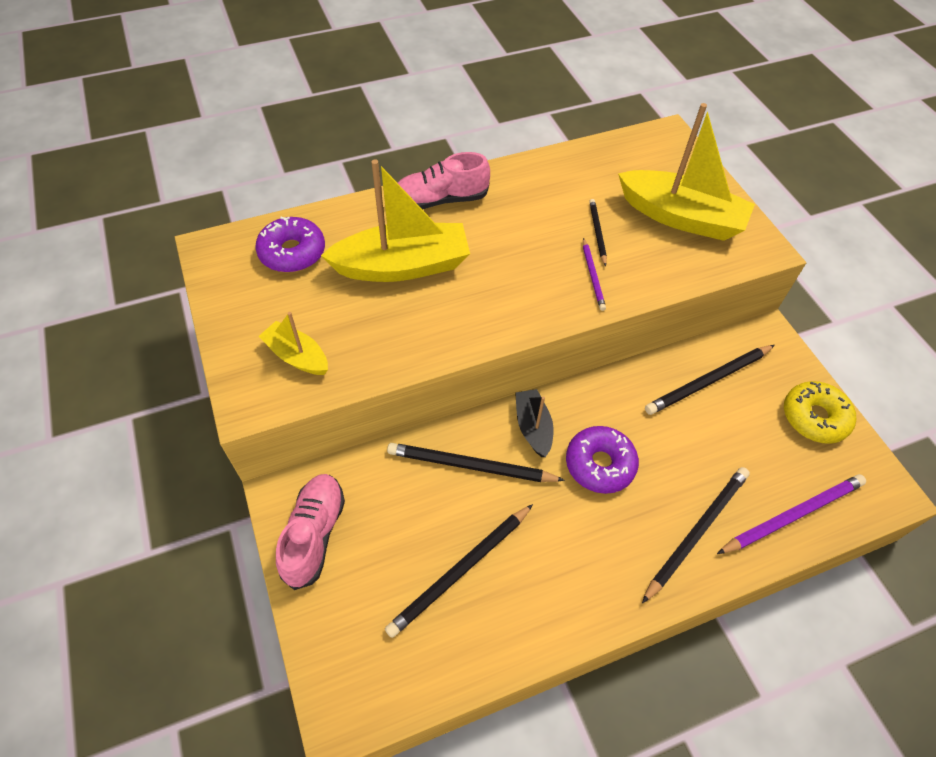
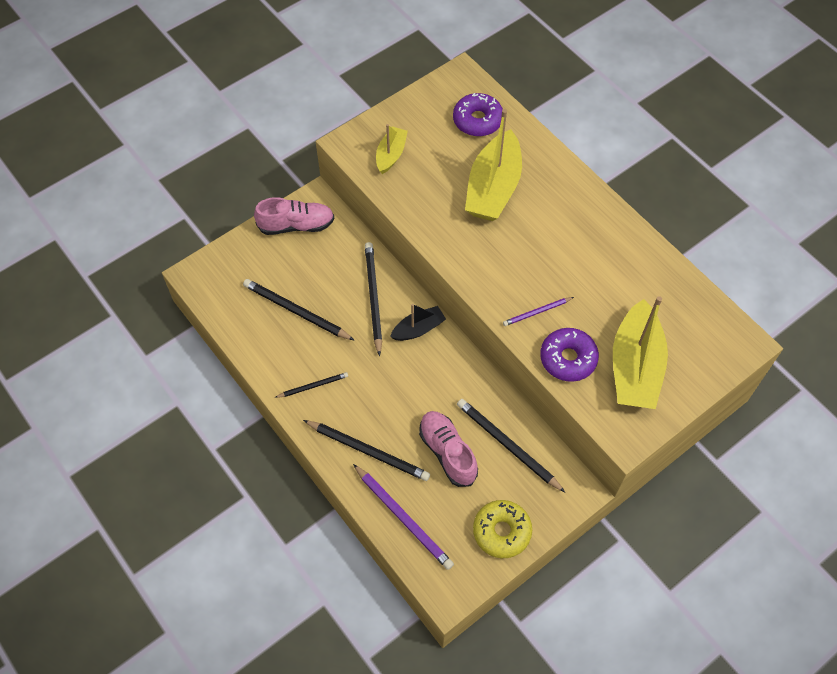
camera: 75 degrees right, 5 degrees up
(402, 266) = (493, 188): yellow boat -> yellow boat turned 45 degrees clockwise
(440, 200) = (572, 192): pink shoe -> pink shoe (447, 452)
(597, 232) = (586, 307): black pencil -> black pencil (313, 386)
(599, 464) = (402, 378): purple donut -> purple donut (568, 359)

